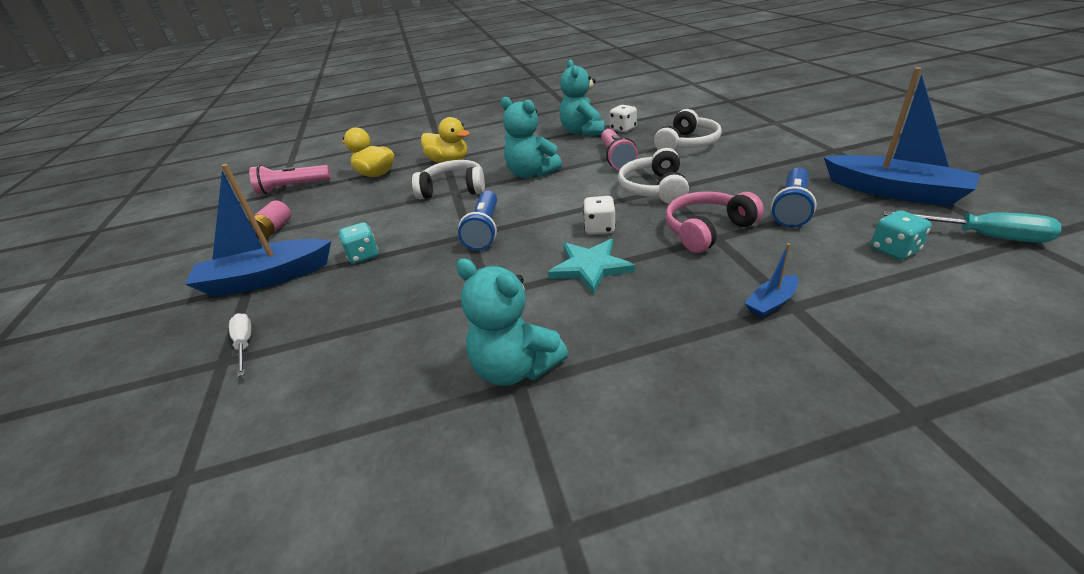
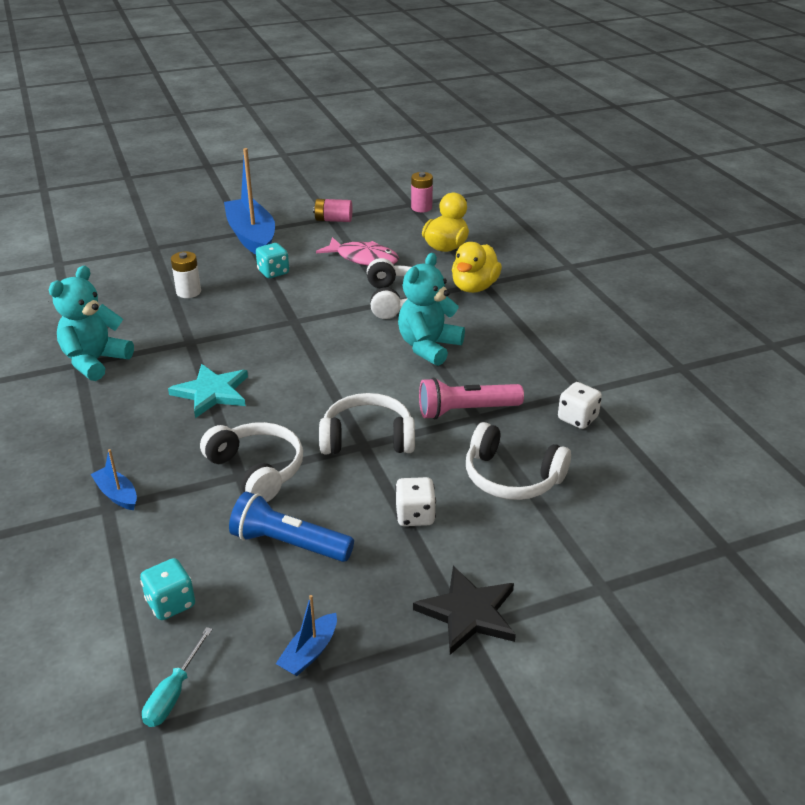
camera: 80 degrees right, 0 degrees up
(245, 344) = (170, 250): white screwdriver -> none
(292, 188) = (421, 208): pink flashlight -> pink battery
(369, 208) = (363, 258): none -> pink fish
(373, 311) = (188, 292): none -> white battery
(484, 230) = (300, 328): blue flashlight -> none
(583, 132) = (568, 382): turquoise teddy bear -> none
(599, 228) = (282, 398): white dice -> white dice (415, 516)
(707, 230) = (257, 470): pink headphones -> white headphones
(819, 150) = (468, 613): none -> black star
(894, 191) = (309, 652): blue boat -> blue boat, size x0.44
(982, 236) = (173, 693): turquoise screwdriver -> turquoise screwdriver, size x0.67

